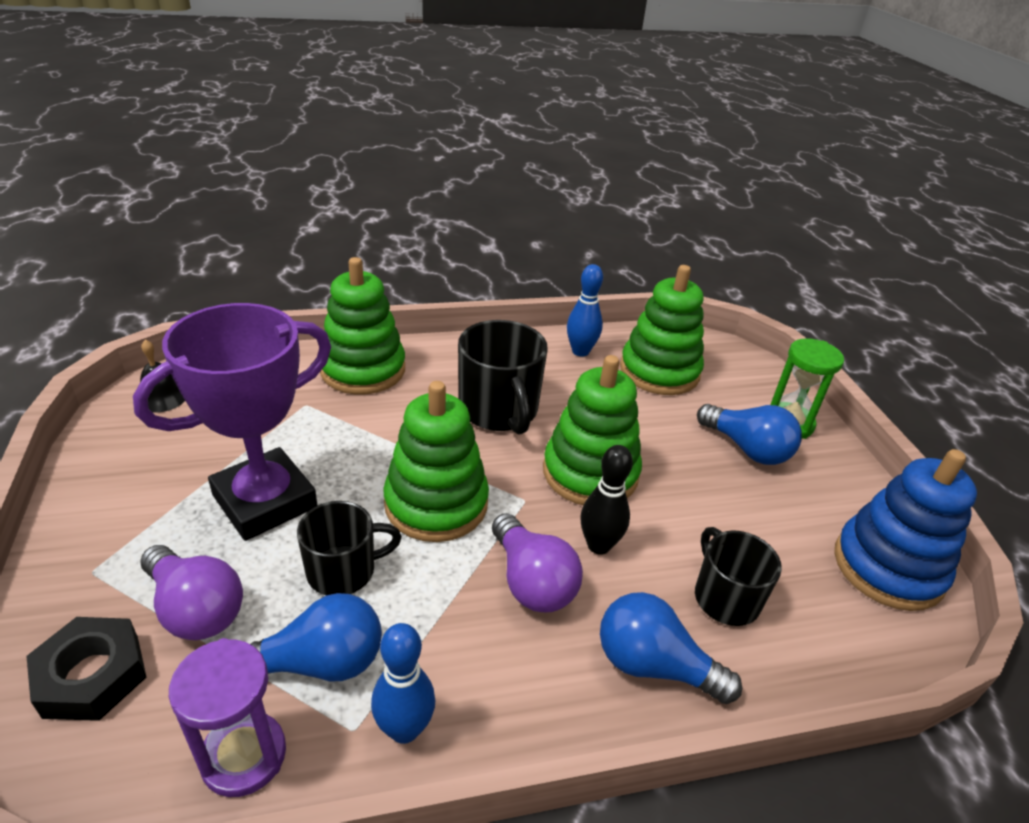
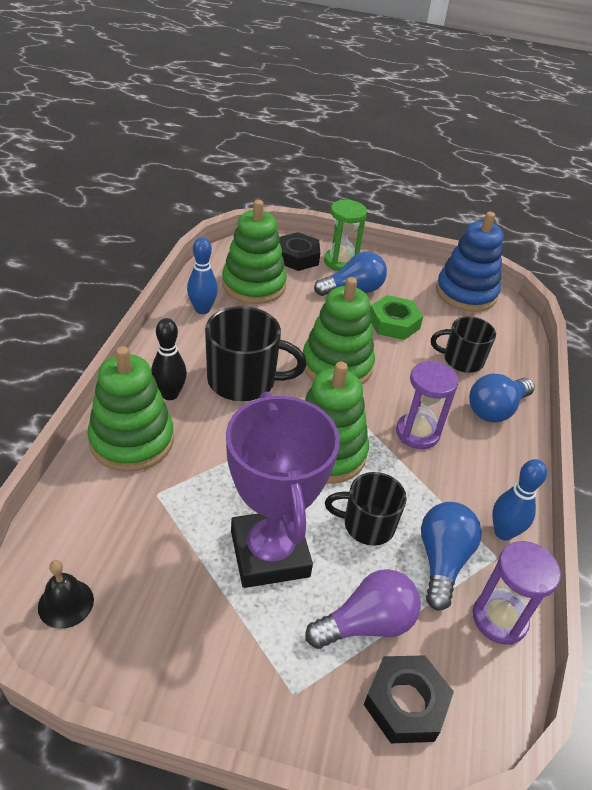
camera: 65 degrees left, 5 degrees up
(343, 570) = (367, 525): black mug -> black mug turned 90 degrees counterclockwise
(531, 581) = (417, 433): purple light bulb -> purple hourglass
(599, 545) = (402, 391): black bowling pin -> black bowling pin (170, 394)
(725, 503) = (393, 323): none -> green nut
(751, 387) = (297, 257): none -> black nut

